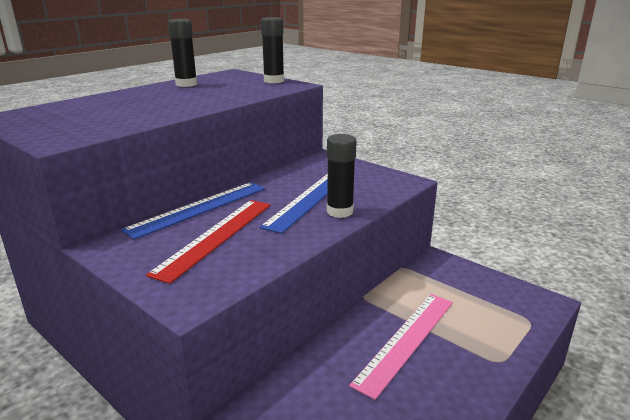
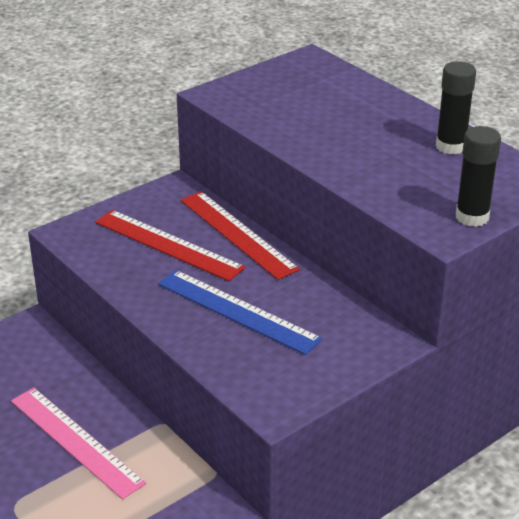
camera: 100 degrees right, 10 degrees up
(199, 208) = (237, 234): blue ruler -> red ruler
(339, 211) = (195, 330): black glue stick -> none

